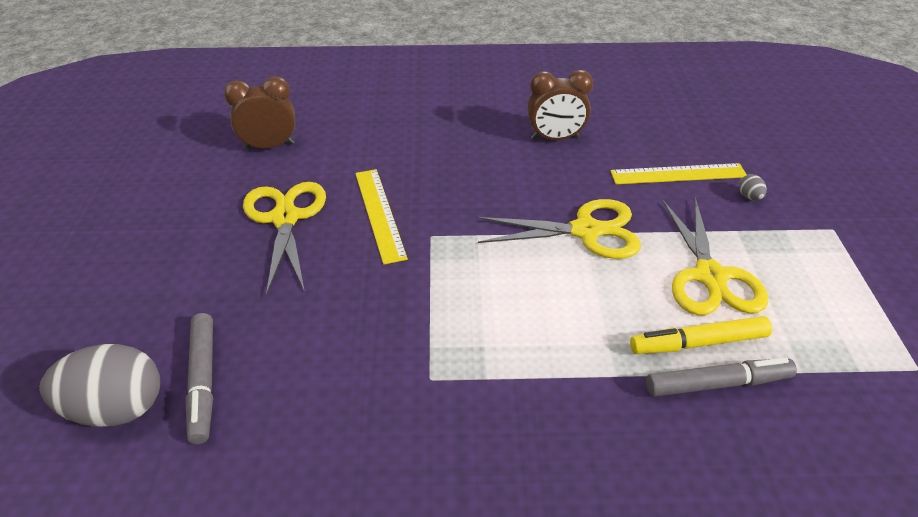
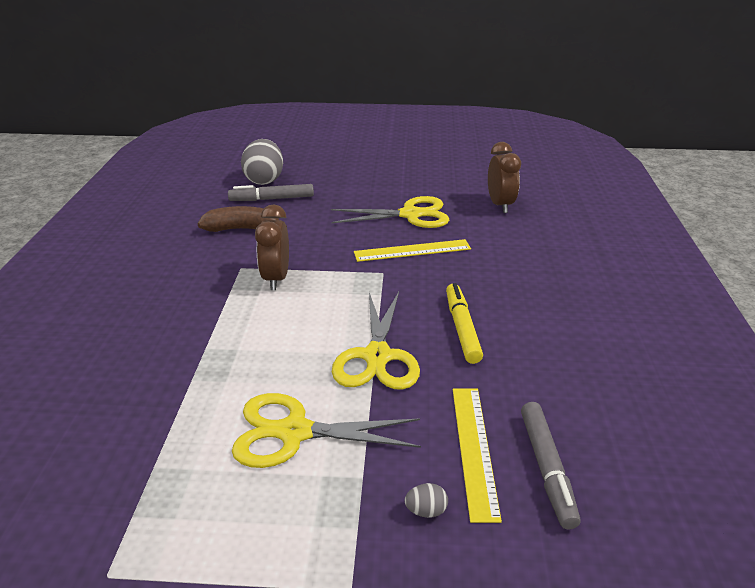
camera: 95 degrees right, 10 degrees down
(311, 401) = (242, 229): none -> brown banana
(555, 138) = (537, 356): brown clock -> brown clock (276, 278)
(698, 343) = (216, 402): yellow marker -> yellow marker (462, 328)
(717, 384) = (169, 403): grey marker -> grey marker (546, 468)

